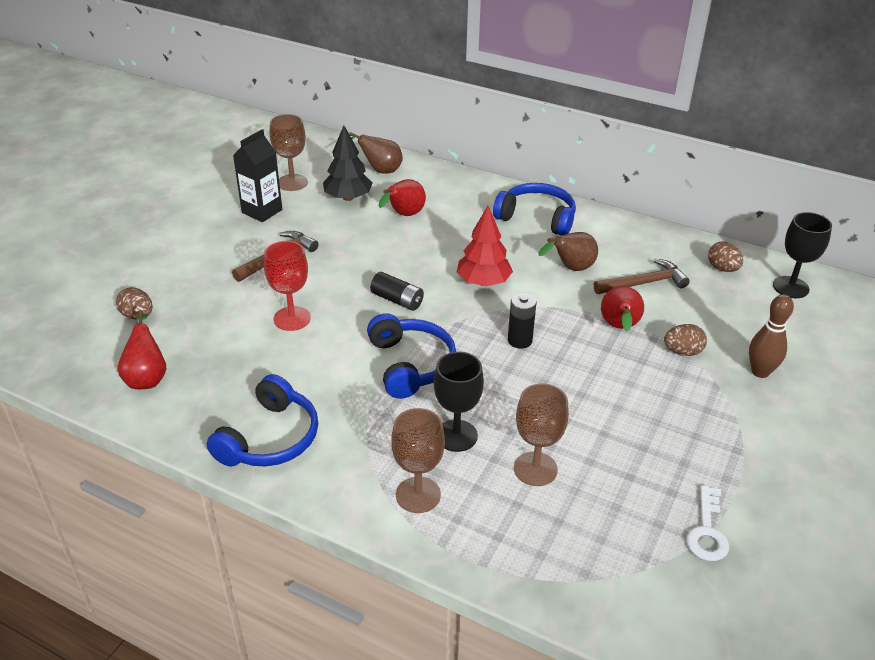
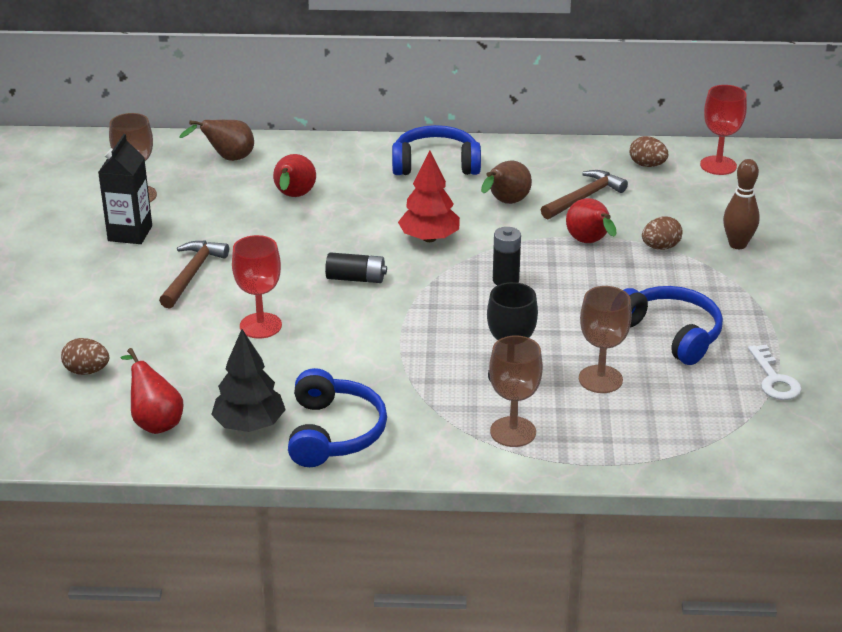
camera: 25 degrees left, 5 degrees down
(348, 197) = (216, 195): black tree -> black tree (249, 425)
(410, 364) = (417, 331): blue headphones -> blue headphones (670, 334)
(790, 287) = (718, 165): black goblet -> red goblet

